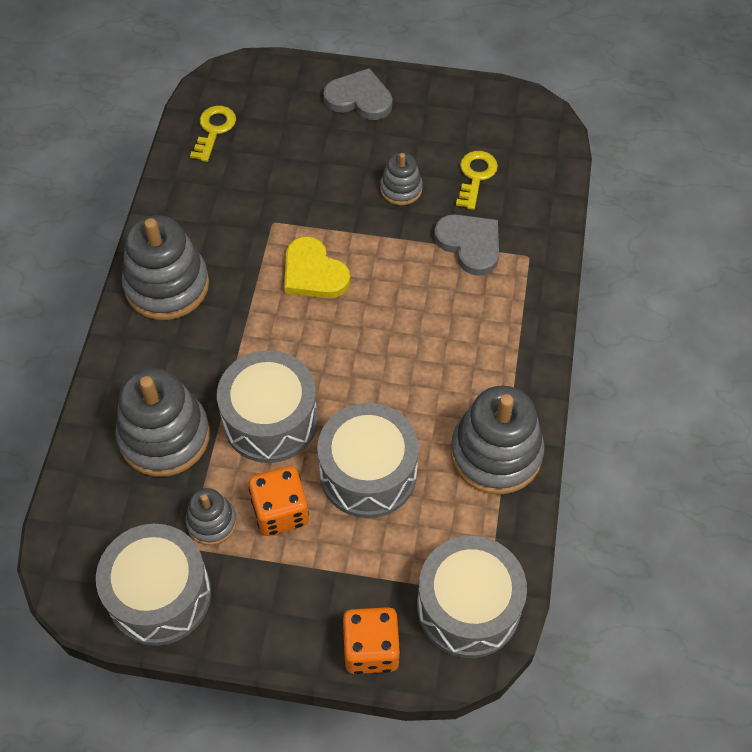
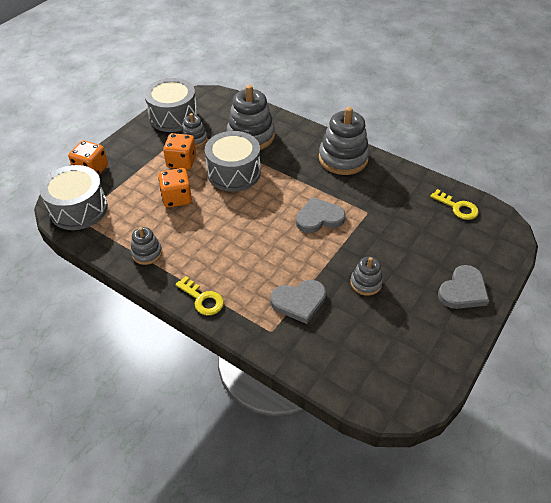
camera: 115 degrees right, 10 degrees down
(313, 273) = (319, 218): yellow heart -> grey heart
(368, 473) = (177, 198): grey drum -> orange dice
(475, 176) = (358, 331): yellow key -> yellow key (202, 299)
(496, 453) = (147, 253): grey stacking toy -> grey stacking toy, size x0.53

